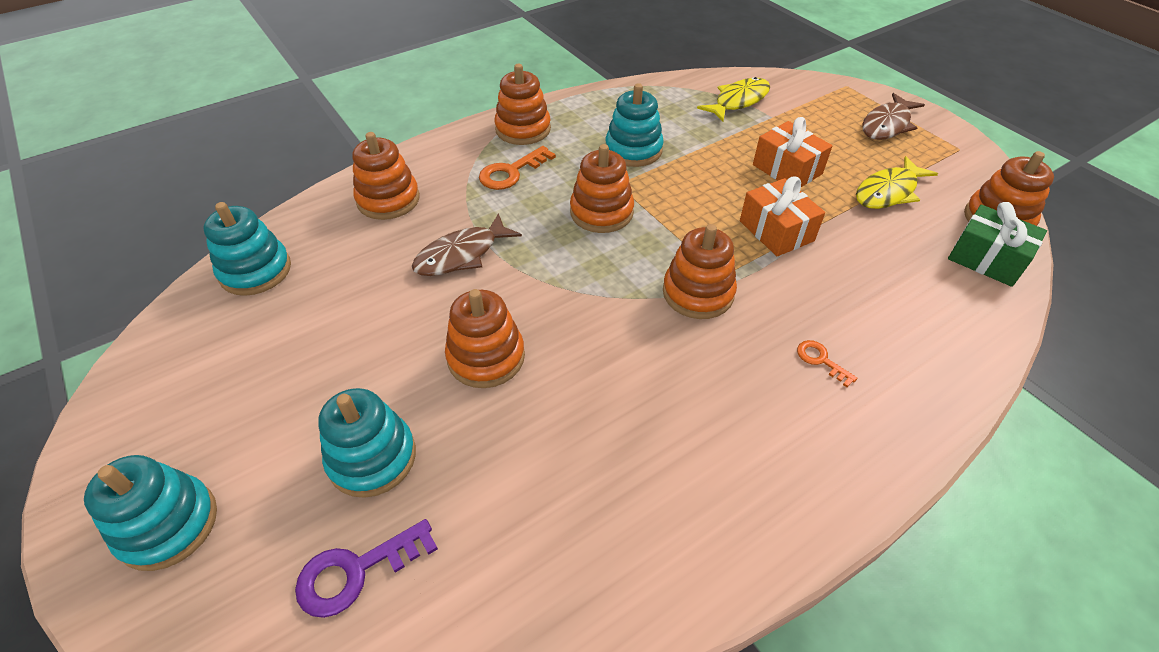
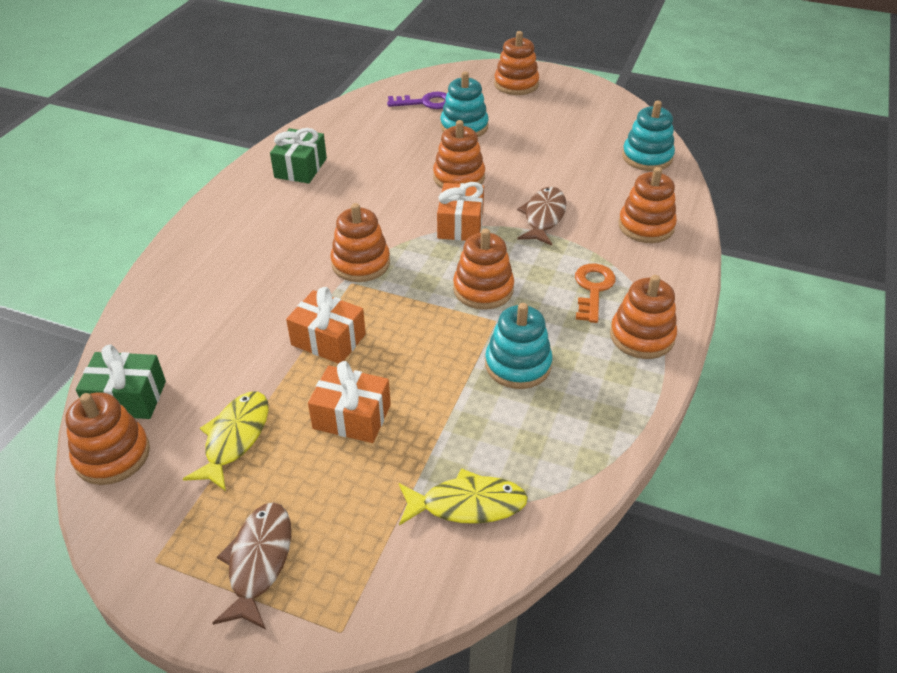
camera: 145 degrees right, 5 degrees down
(168, 525) = (516, 84): turquoise stacking toy -> orange stacking toy
(356, 571) = (425, 102): purple key -> purple key turned 60 degrees clockwise
(553, 288) = (460, 224): none -> orange gift
(684, 507) = (300, 168): none -> green gift
(738, 101) = (467, 504): yellow fish -> yellow fish turned 105 degrees counterclockwise
(820, 360) = (253, 258): orange key -> none

